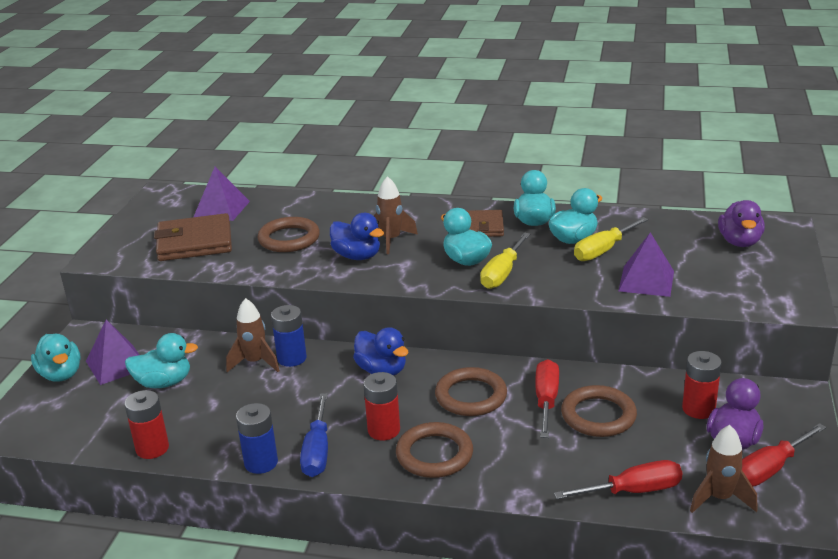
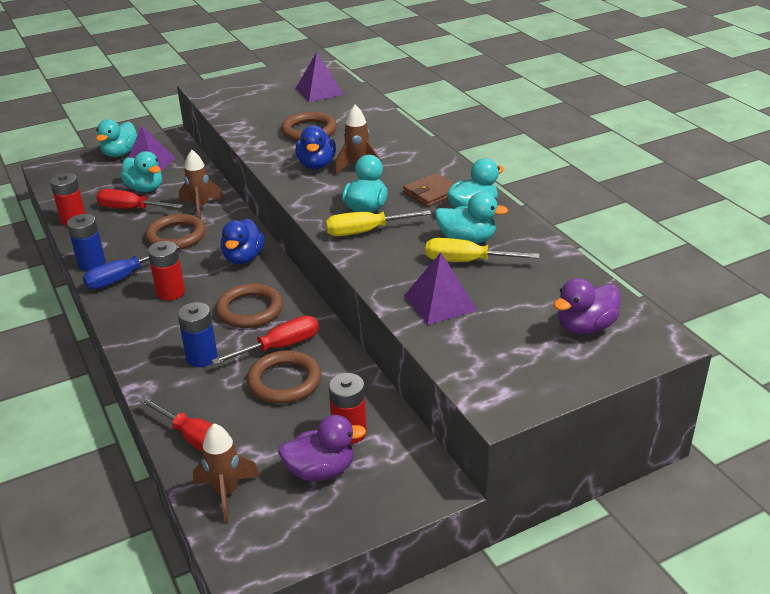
camera: 50 degrees right, 5 degrees up
(194, 242) = (262, 104): brown wallet -> none
(292, 358) = (220, 217): blue battery -> blue battery (202, 357)
(434, 454) = (161, 326): brown ring -> brown ring (176, 236)
(770, 469) = (296, 509): red screwdriver -> red screwdriver (131, 209)

